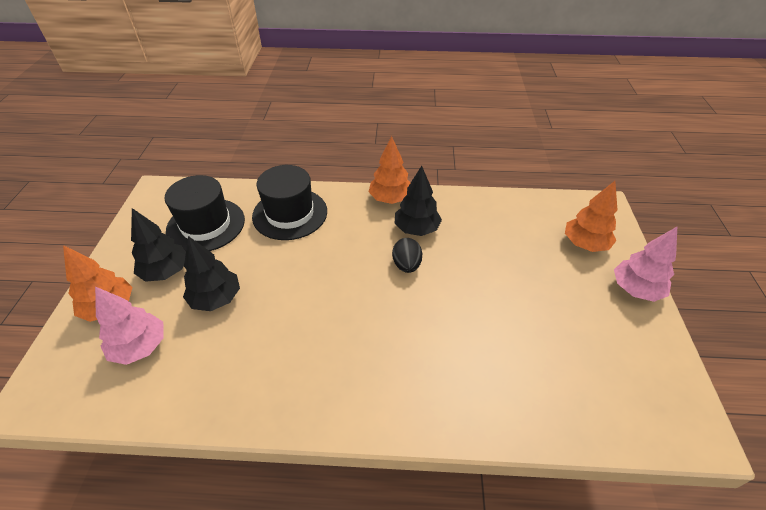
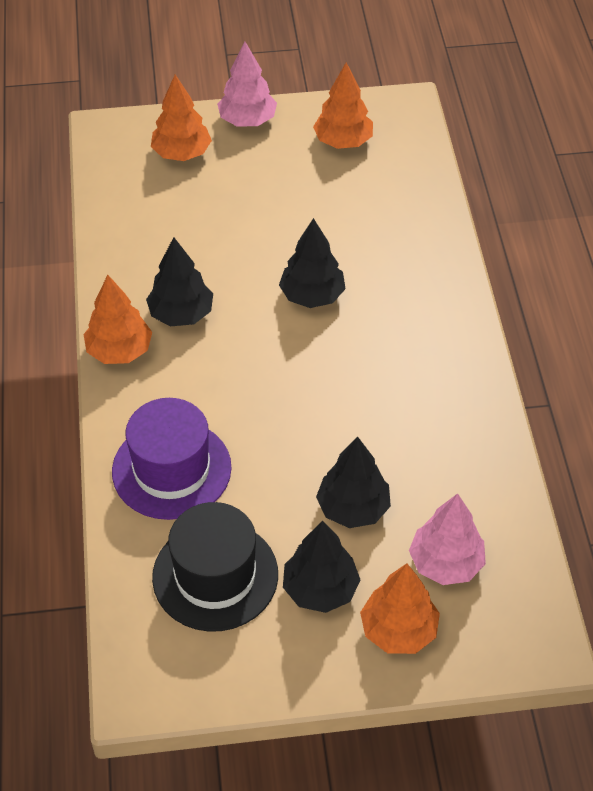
camera: 100 degrees left, 5 degrees up
(290, 214) = (171, 469): black hat -> purple hat
(406, 265) = (251, 317): black egg -> none
(423, 305) = (312, 296): none -> black tree
(621, 359) = (343, 142): none -> orange tree

